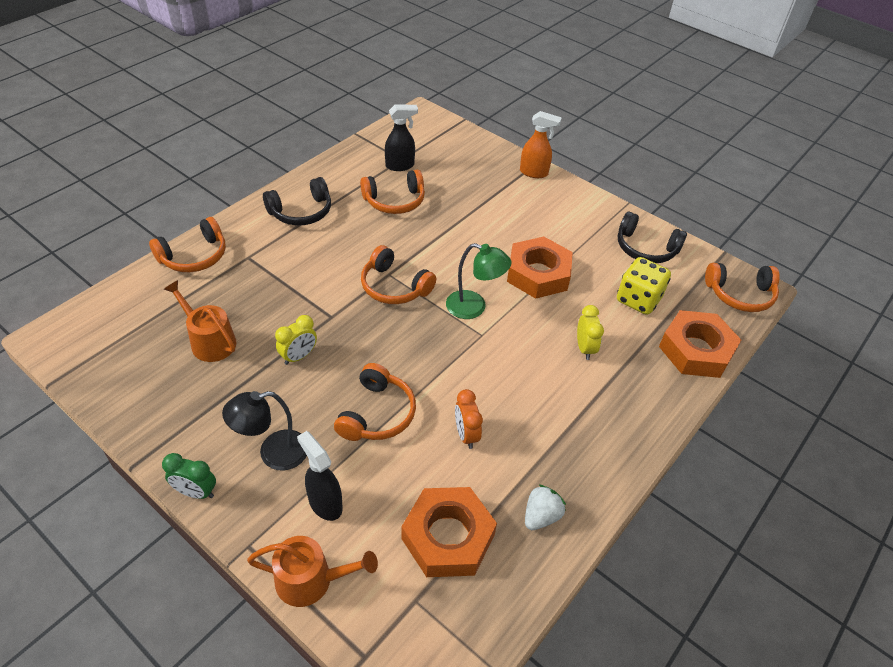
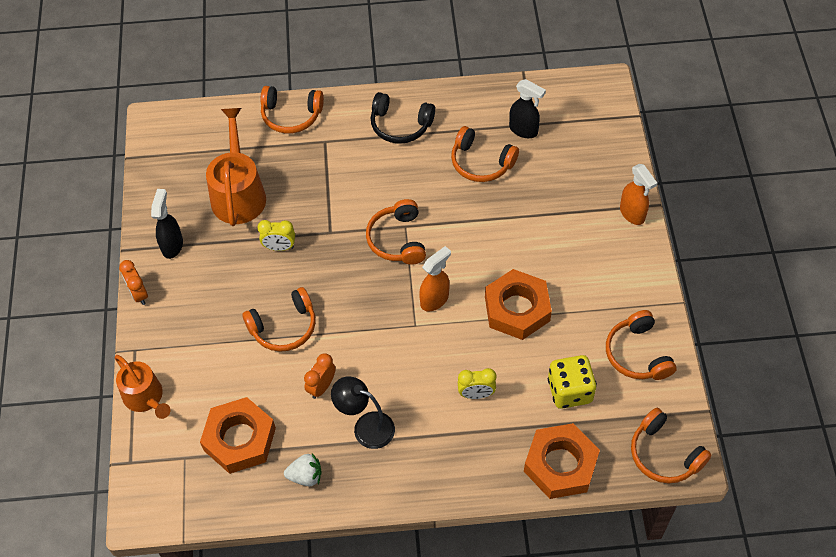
camera: 50 degrees right, 10 degrees up
(196, 492) = (139, 294): green clock -> orange clock
(210, 341) = (238, 194): orange watering can -> orange watering can, size x1.50
(273, 453) = (200, 304): black lamp -> black lamp (366, 427)
(325, 503) = (196, 359): black spray bottle -> black spray bottle (172, 245)
(474, 307) = (435, 300): green lamp -> orange spray bottle
(584, 348) = (476, 394): yellow clock -> yellow clock turned 45 degrees clockwise
(645, 248) = (637, 354): black headphones -> orange headphones

